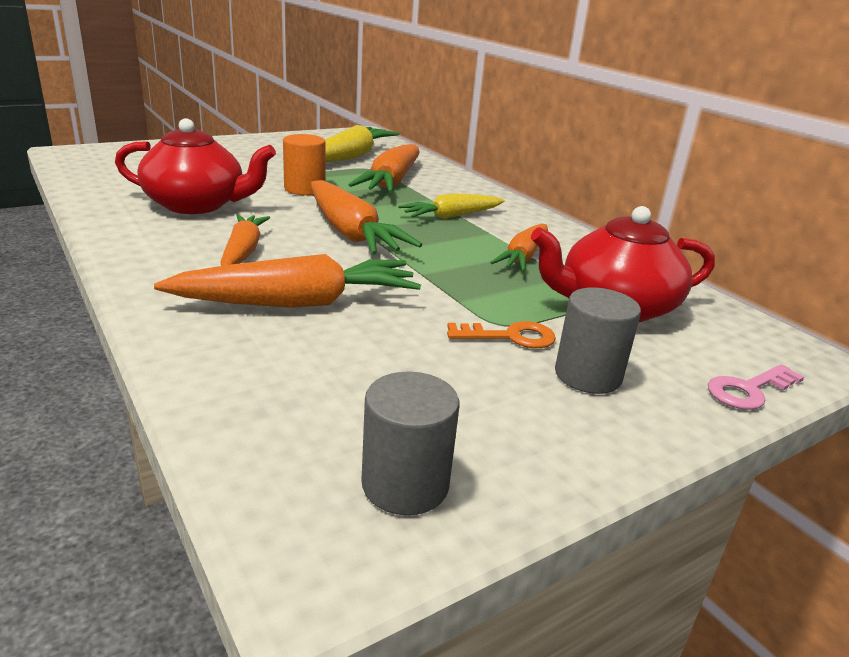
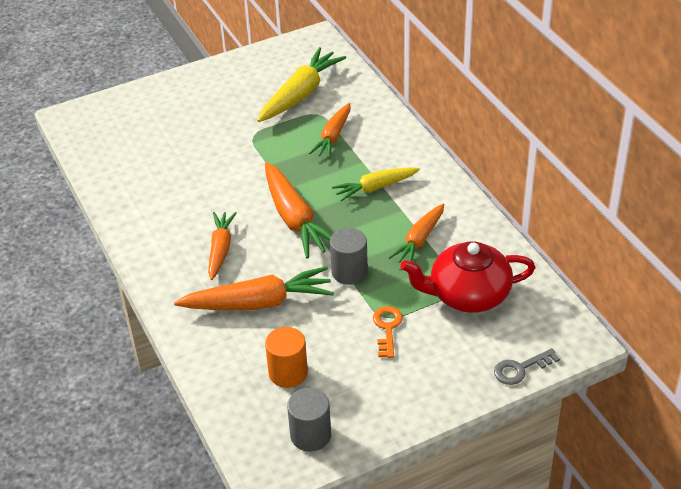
camera: 10 degrees right, 15 degrees up
(197, 205) = (181, 191): red teapot -> none
(304, 189) = (261, 157): orange cylinder -> orange cylinder (288, 373)
(391, 182) = (333, 137): orange carrot -> orange carrot, size x0.64
(510, 337) = (387, 328): orange key -> orange key turned 90 degrees counterclockwise
(587, 375) = (426, 360): grey cylinder -> grey cylinder (349, 272)
(749, 390) = (520, 369): pink key -> grey key

